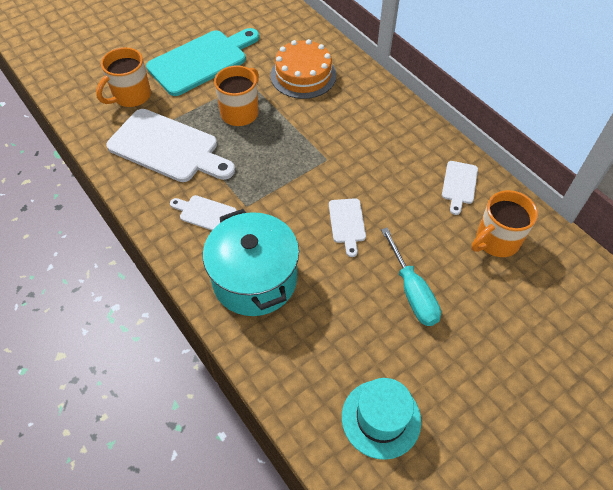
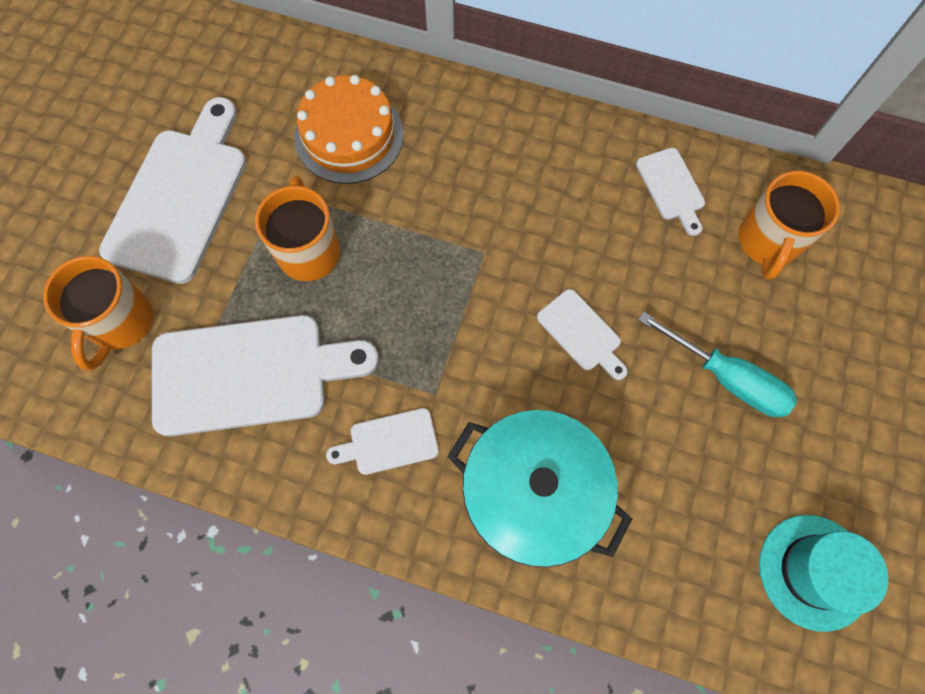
camera: 35 degrees left, 15 degrees up
(201, 61) = (180, 197): turquoise cutting board -> white cutting board

